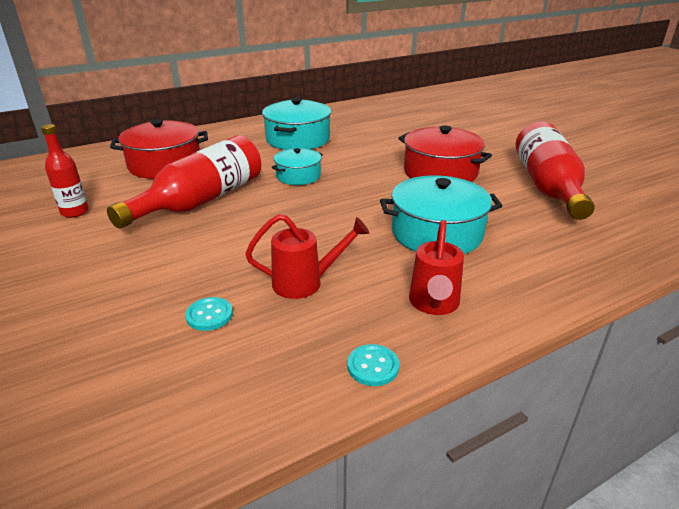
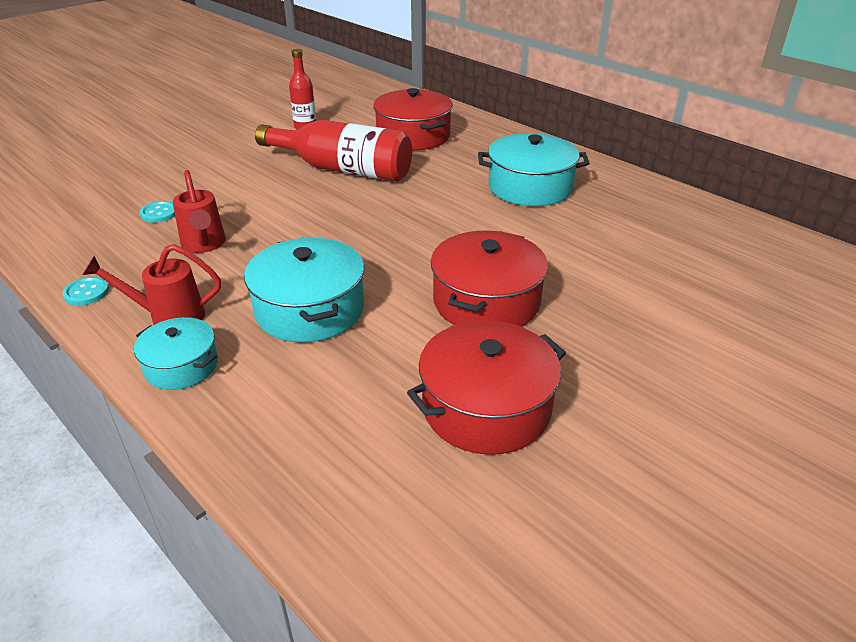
camera: 75 degrees right, 5 degrees up
(298, 176) = (422, 205): turquoise pot -> turquoise pot (181, 366)
(547, 187) = (486, 407): red bottle -> red pot

